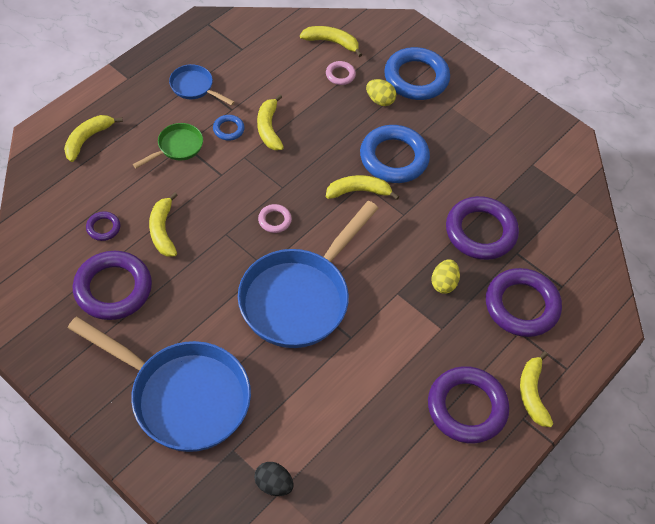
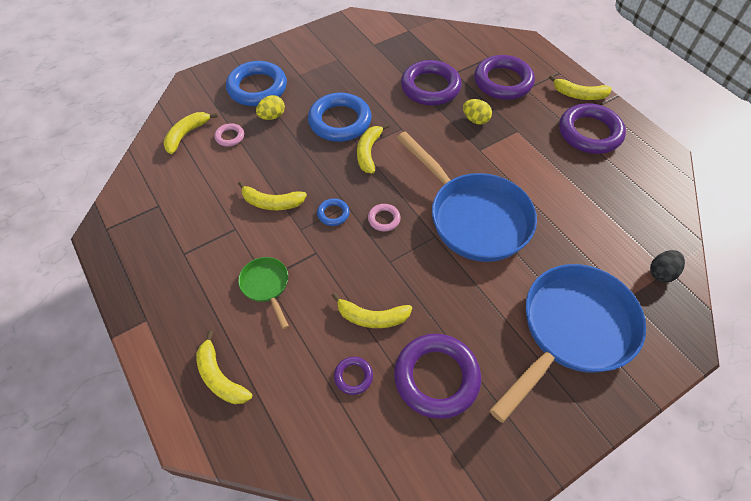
camera: 70 degrees left, 0 degrees up
(194, 87) = (190, 256): blue pan -> none
(228, 129) = (260, 236): blue ring -> blue ring (333, 214)

